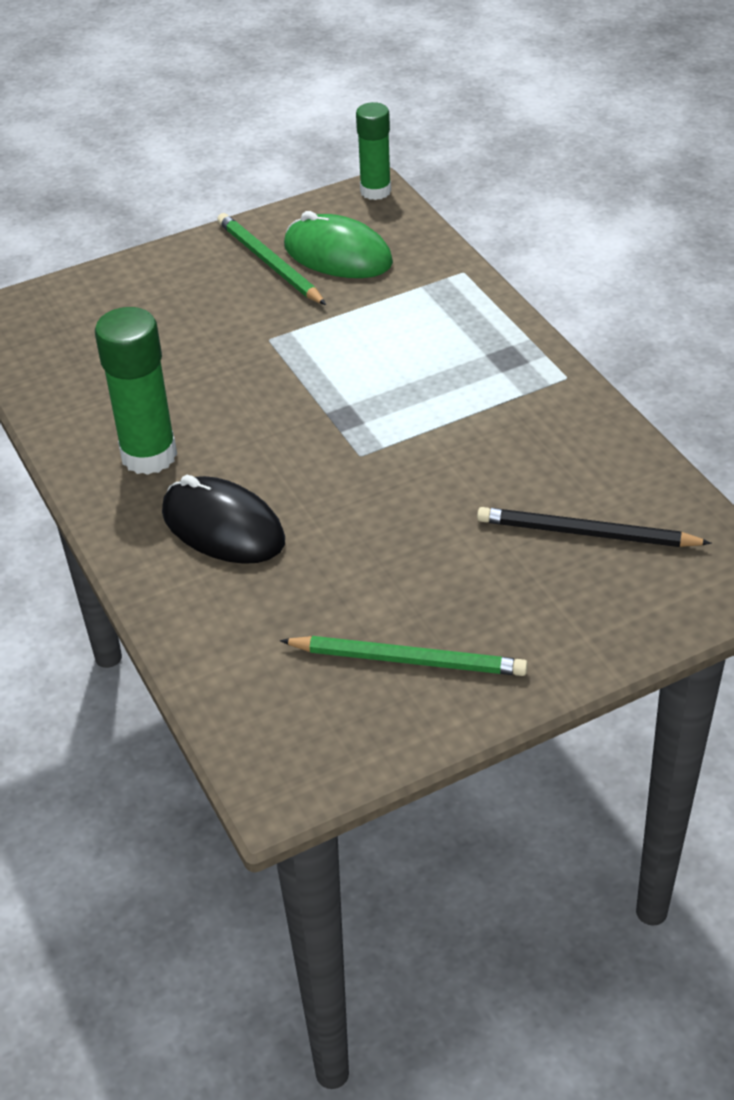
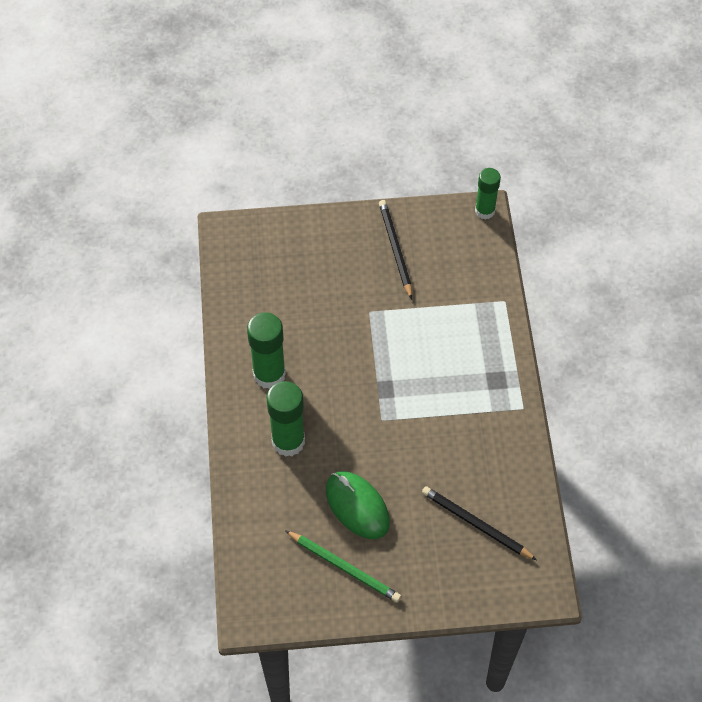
camera: 20 degrees right, 15 degrees up
(223, 527) = (288, 441): black mouse -> green glue stick
(269, 263) = (395, 249): green pencil -> black pencil
(338, 255) = (438, 258): green mouse -> green mouse (357, 506)

